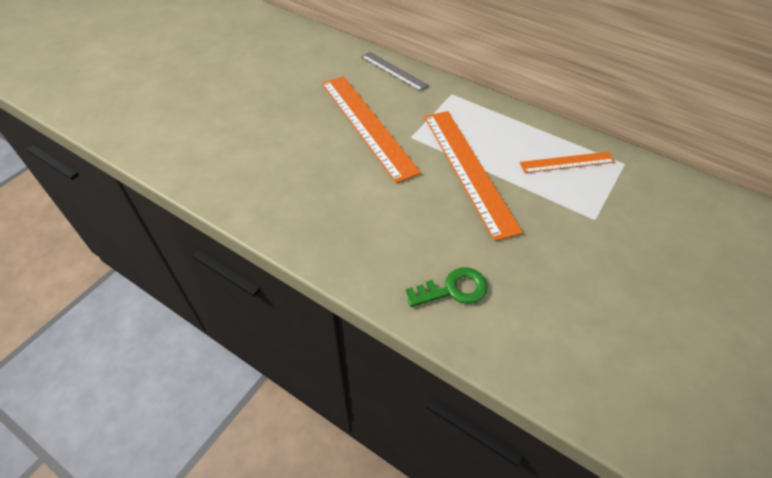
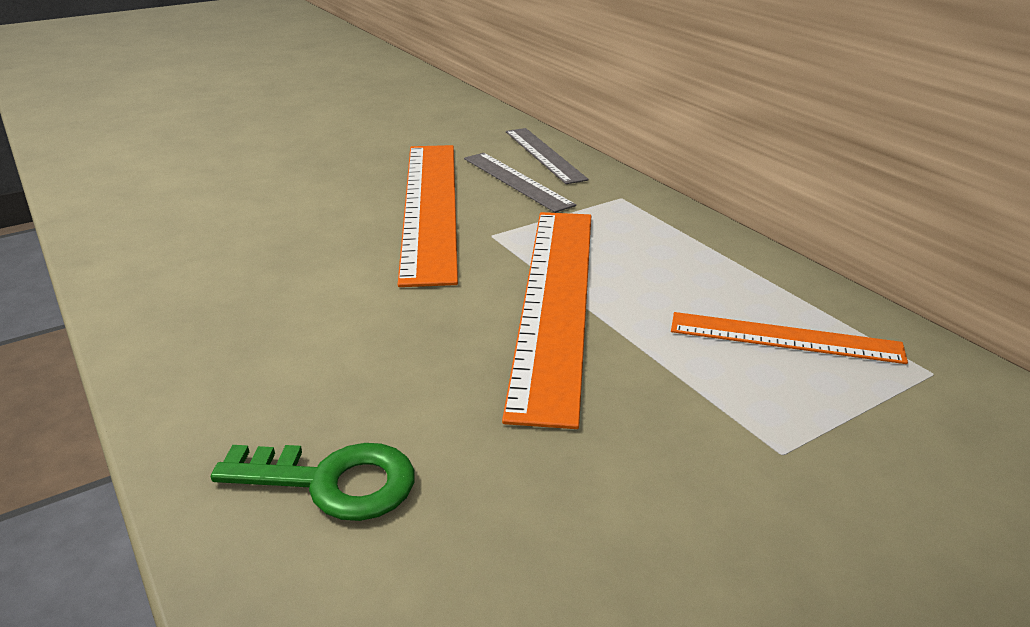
camera: 25 degrees right, 20 degrees down
(395, 95) = (516, 181): none -> grey ruler

